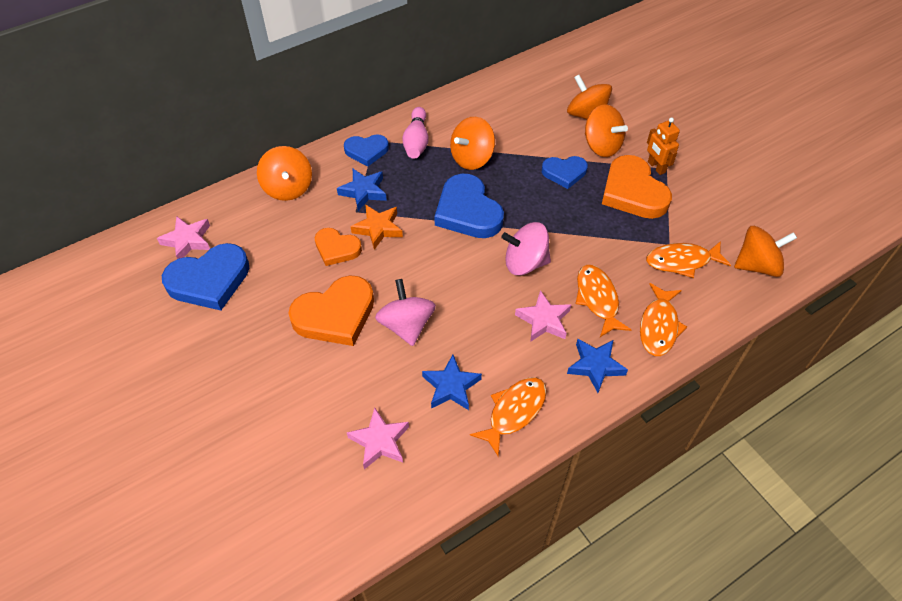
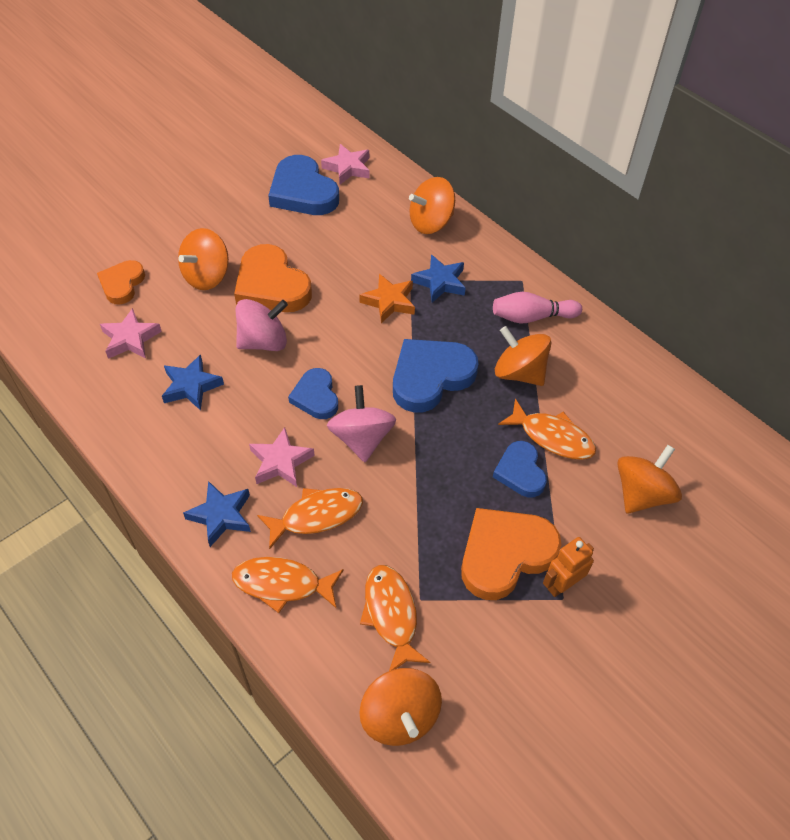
camera: 80 degrees right, 0 degrees up
(337, 249) = (355, 273): orange heart -> orange heart (122, 284)
(366, 151) = (502, 275): blue heart -> blue heart (316, 397)
(514, 412) = (162, 442): orange fish -> orange fish (552, 437)
(601, 146) = (584, 514): orange spinning top -> orange spinning top (207, 276)

